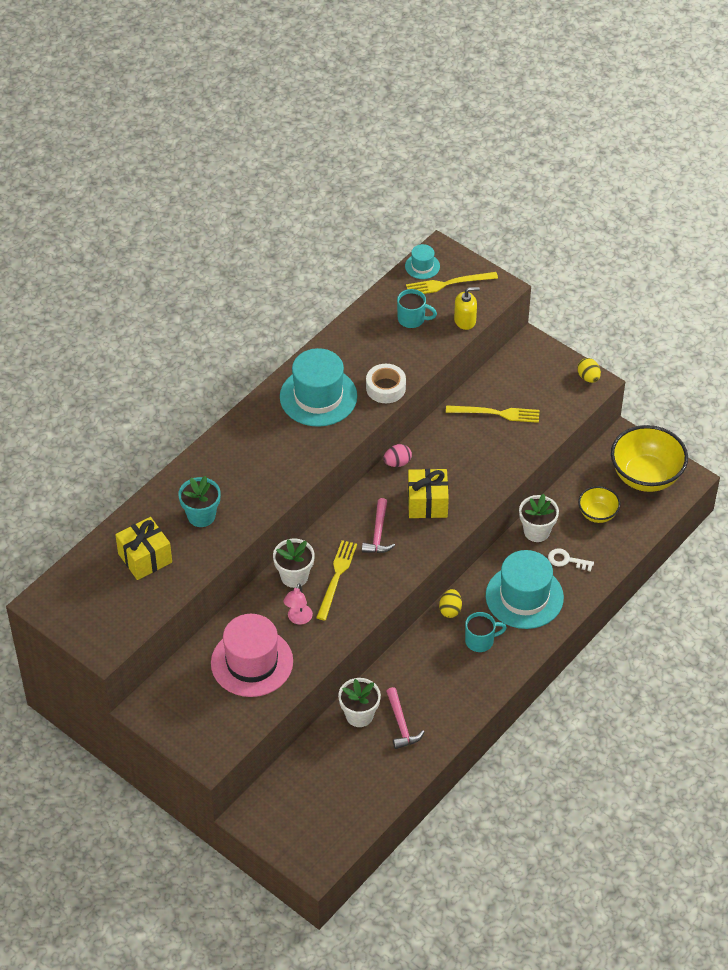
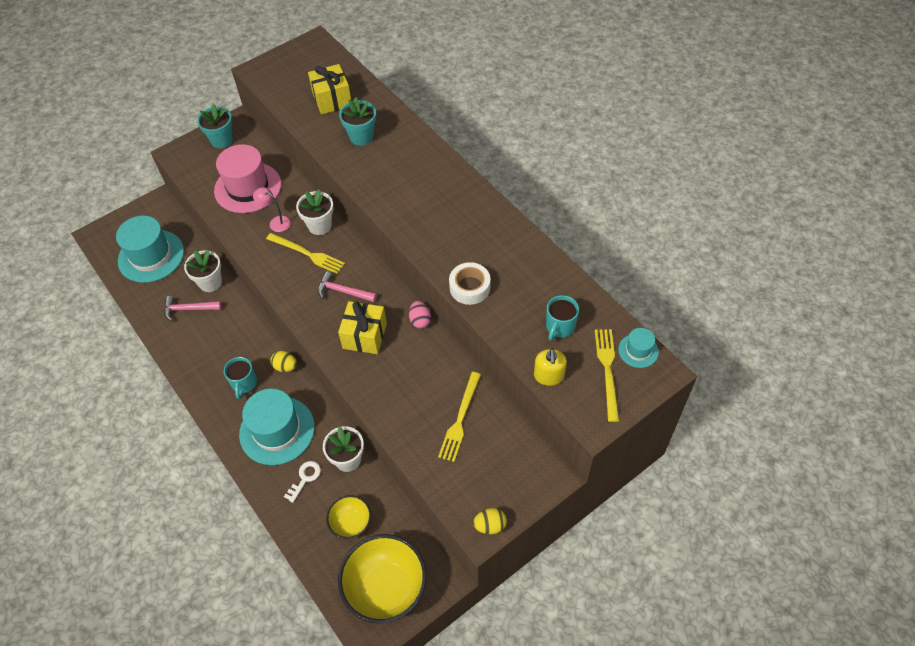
camera: 105 degrees right, 5 degrees up
(178, 714) = (222, 140): none -> turquoise flower pot
(318, 396) = (472, 233): turquoise hat -> turquoise hat (151, 256)

